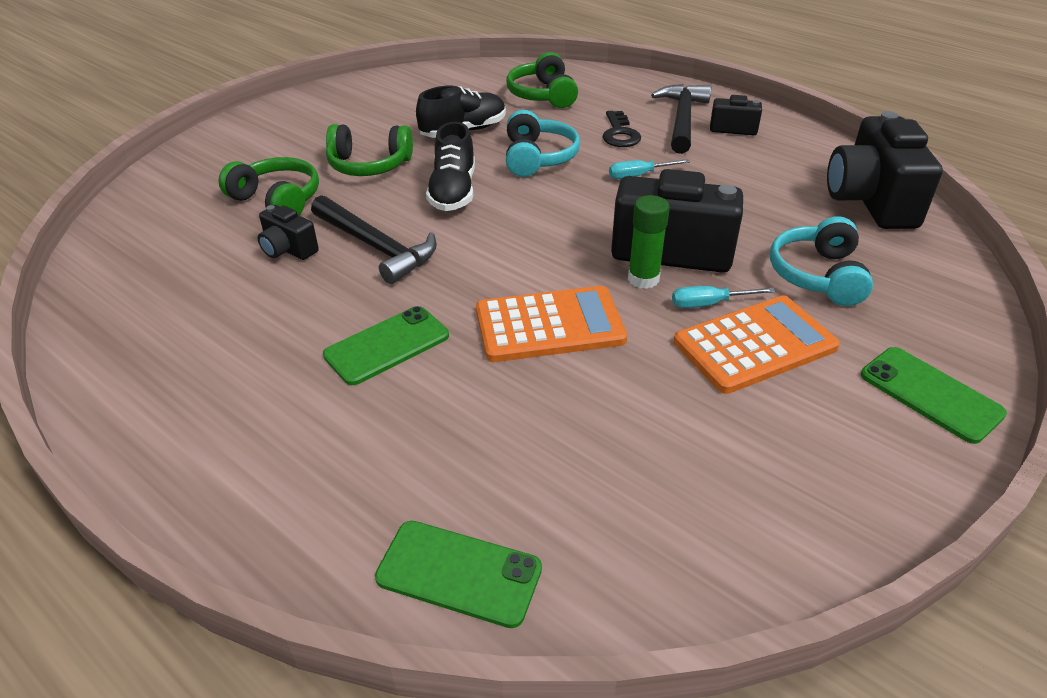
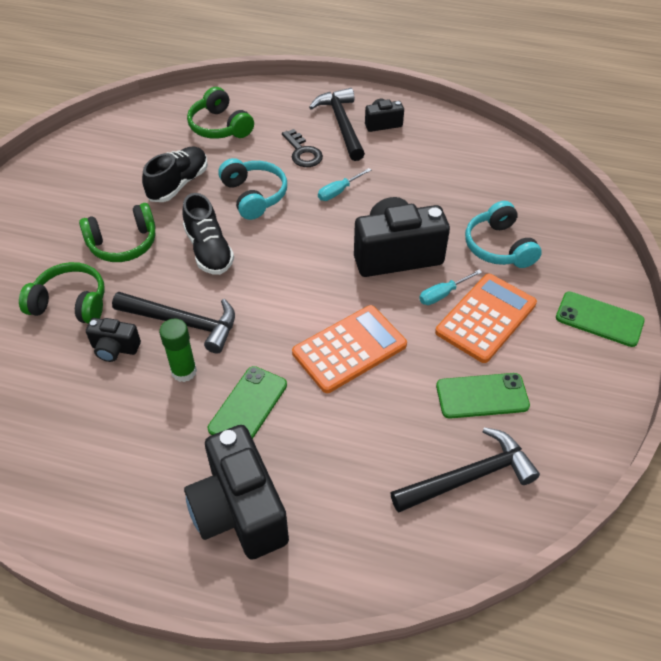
camera: 25 degrees left, 10 degrees up
(459, 573) = (397, 551): green phone -> green phone (482, 396)
(619, 519) = (469, 477): none -> black hammer
(643, 279) = (390, 287): green glue stick -> green glue stick (184, 371)
(870, 201) = (504, 169): black camera -> black camera (239, 511)

